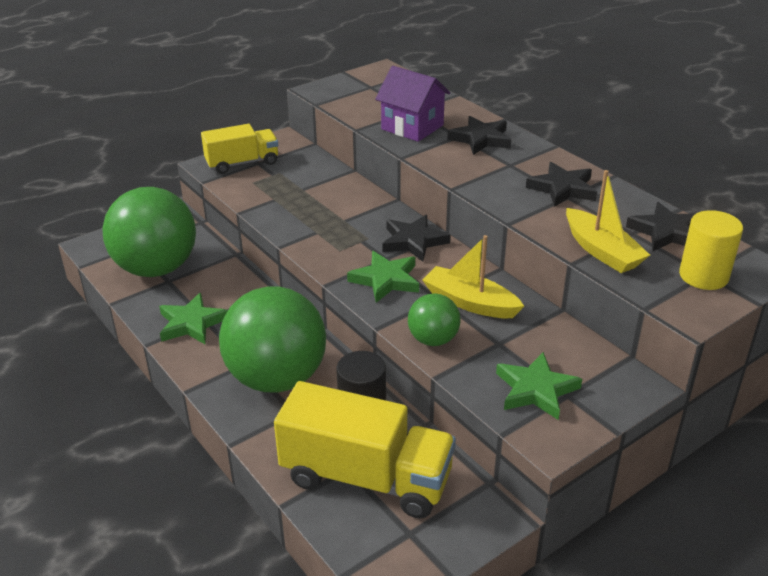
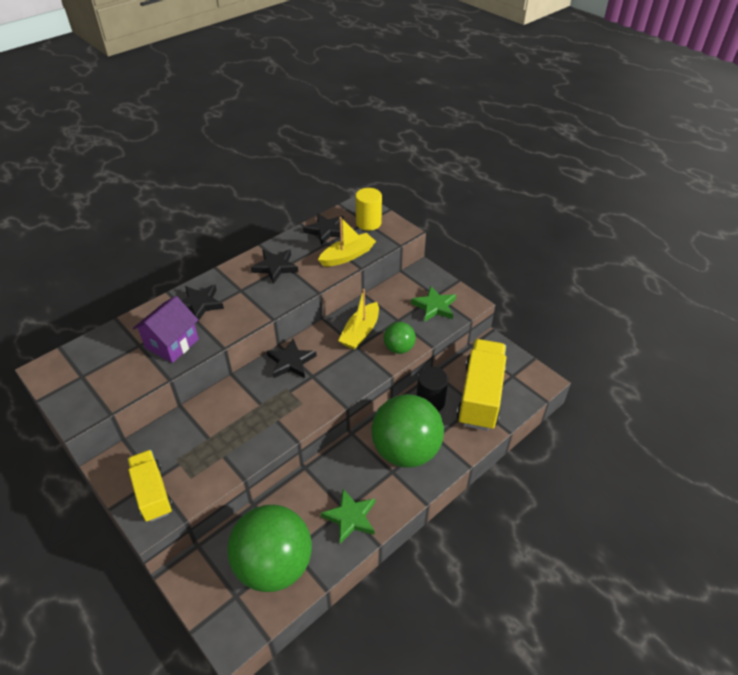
camera: 95 degrees left, 10 degrees up
(386, 280) = (338, 374): green star -> none

